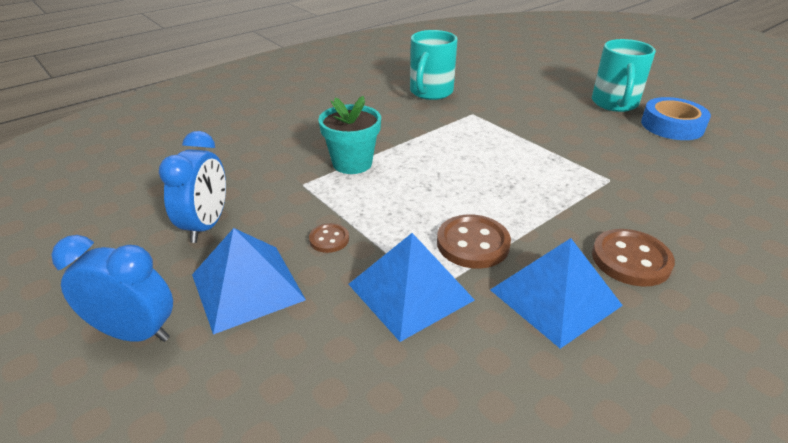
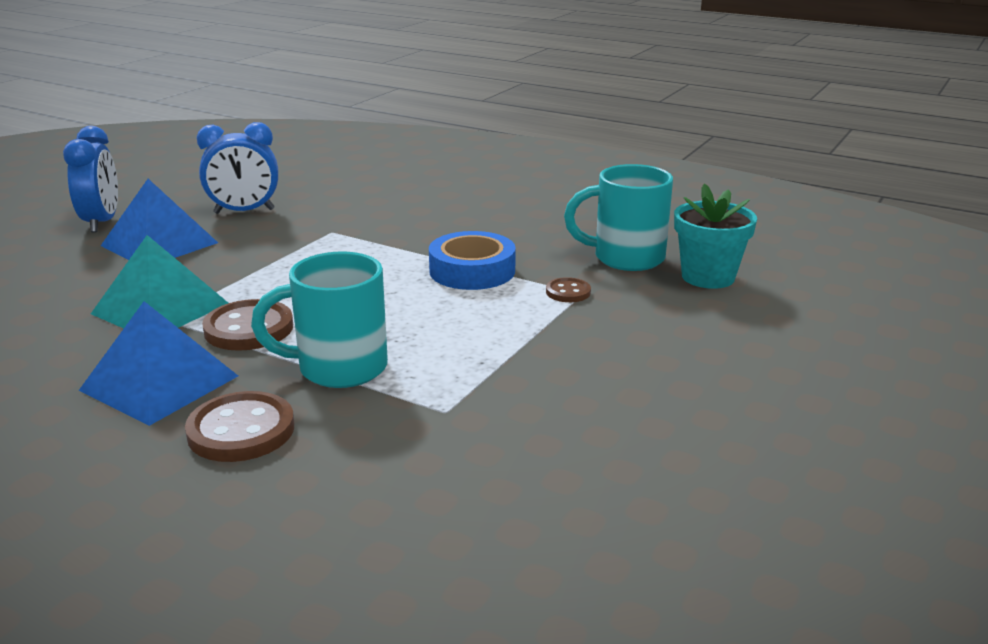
camera: 70 degrees right, 10 degrees down
(329, 239) = (236, 261): brown button -> brown button (568, 292)
(352, 163) = (389, 246): turquoise flower pot -> turquoise flower pot (708, 277)
(410, 292) = (160, 308): blue pyramid -> turquoise pyramid
(614, 104) = (748, 410): turquoise mug -> turquoise mug (339, 368)
(672, 126) = (706, 474): blue tape -> blue tape (472, 271)

